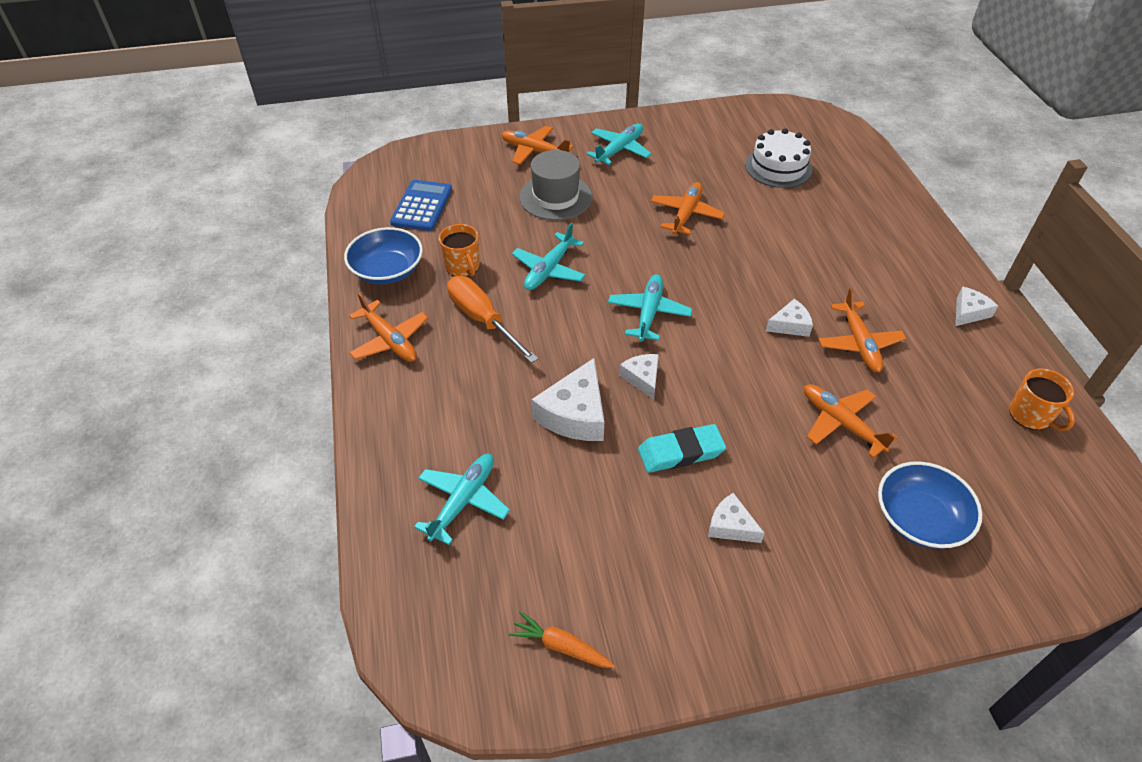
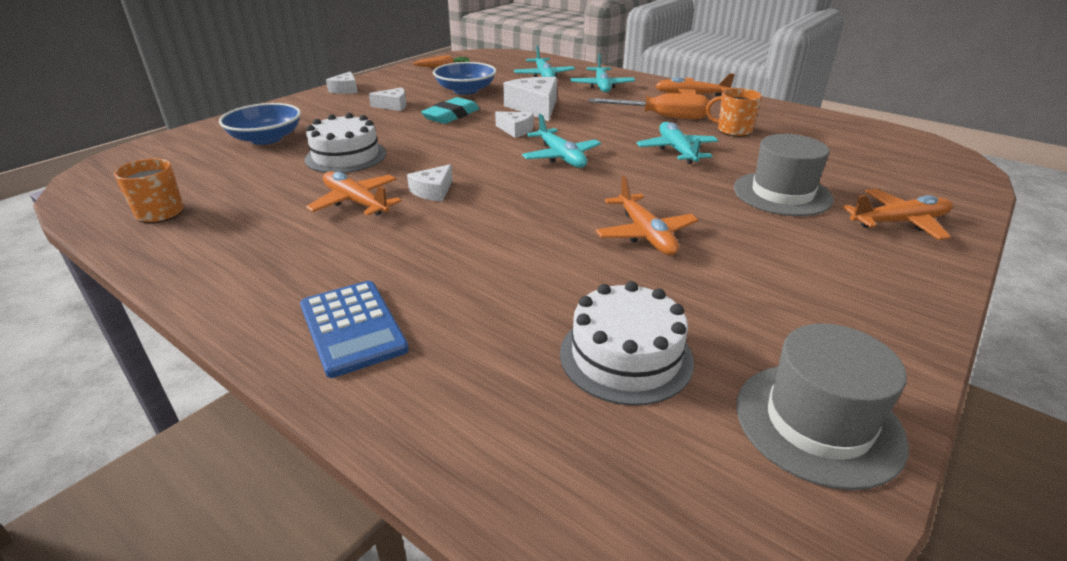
camera: 140 degrees right, 15 degrees down
(387, 270) = (769, 113): blue bowl -> blue bowl (465, 90)
(422, 206) = (848, 146): blue calculator -> blue calculator (353, 327)
(619, 150) = (839, 269): turquoise plane -> turquoise plane (601, 86)
(735, 120) = (818, 423): none -> grey hat
(841, 423) = (346, 156): orange plane -> white cake
(969, 312) = (229, 273): white cheese -> white cheese (345, 89)

